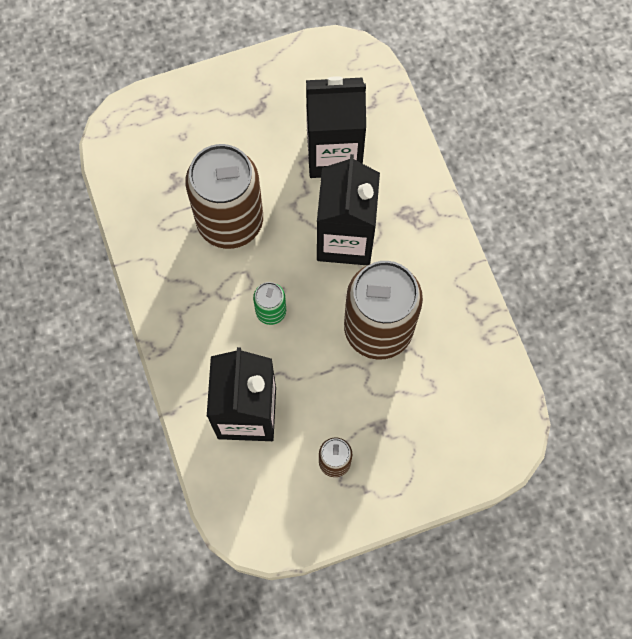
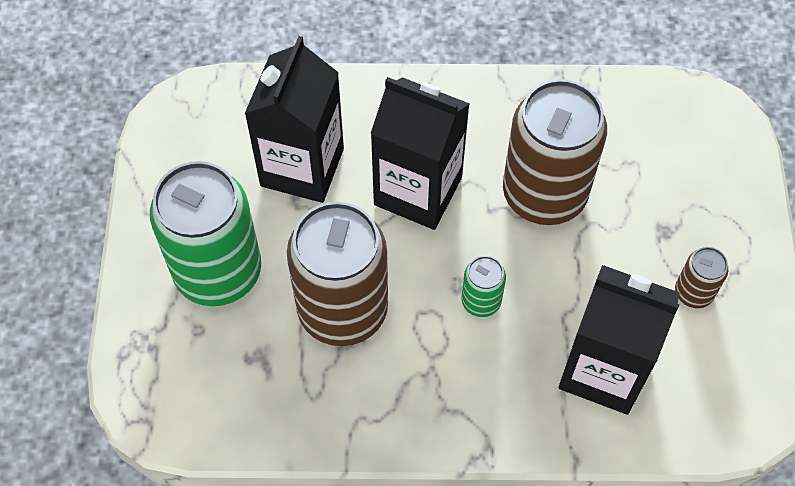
camera: 70 degrees left, 10 degrees down
(229, 131) = (218, 272): none -> green can

